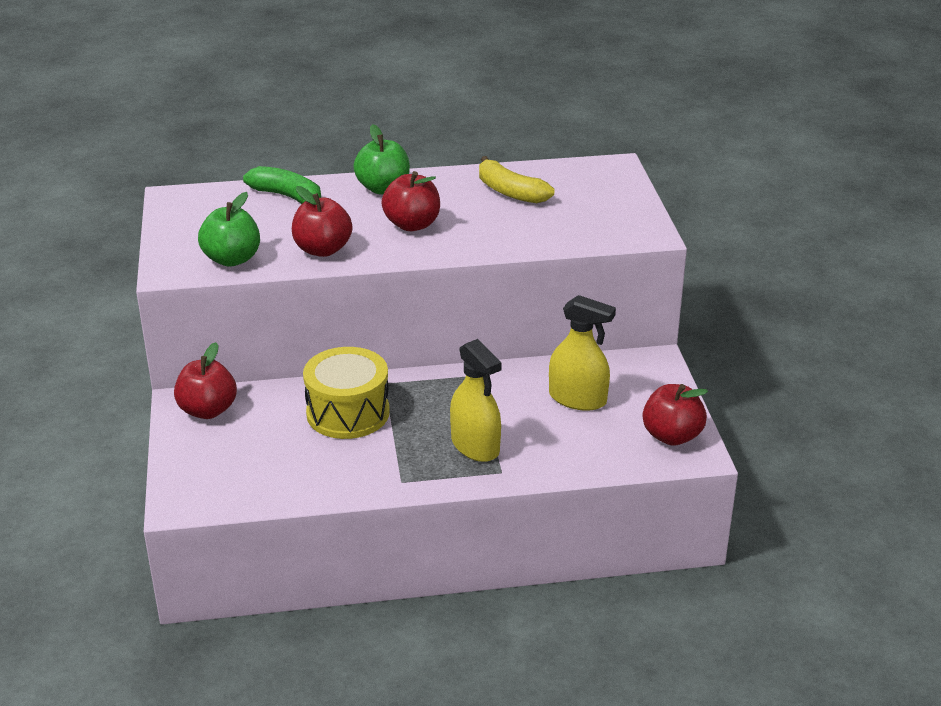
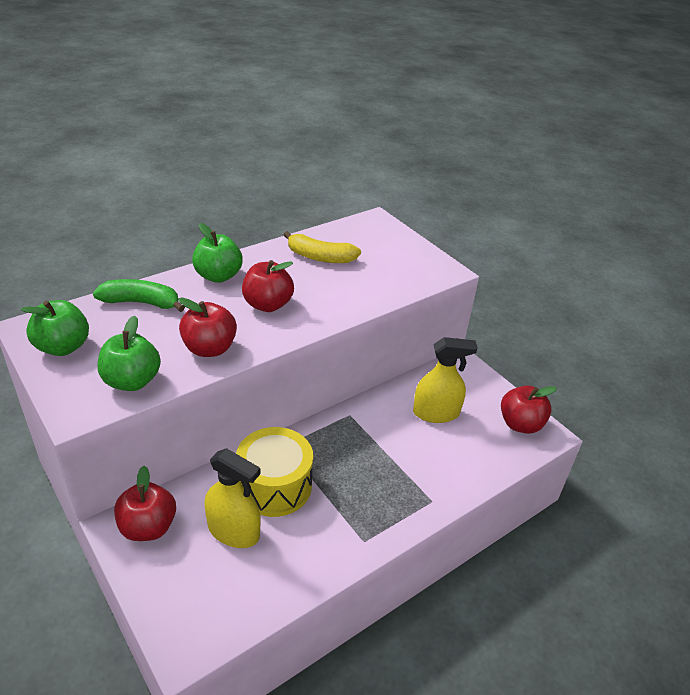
camera: 30 degrees left, 5 degrees up
(191, 219) = (63, 347): none -> green apple
(475, 446) = (395, 483): yellow spray bottle -> yellow spray bottle (233, 531)

